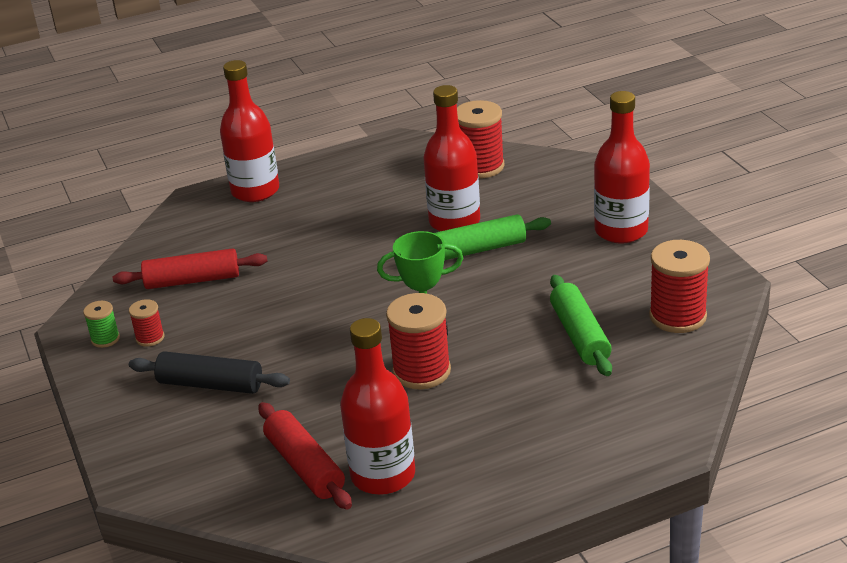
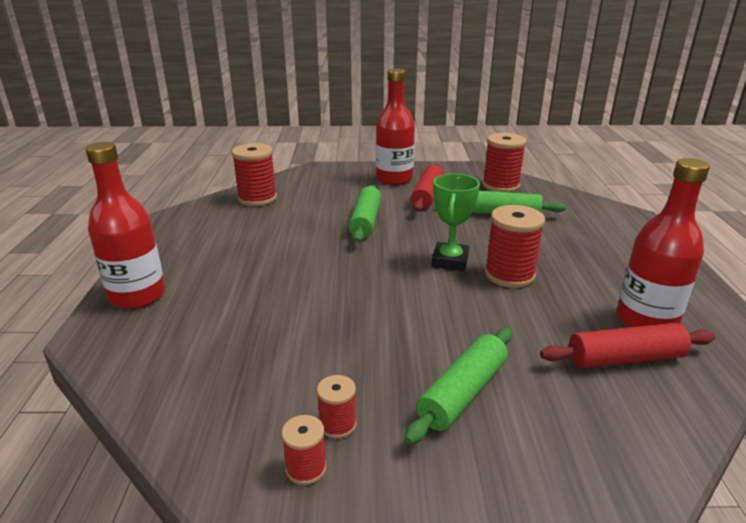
camera: 70 degrees left, 5 degrees down
(105, 339) = (306, 468): green spool -> red spool
(192, 280) = (252, 368): red rolling pin -> red rolling pin (427, 196)
(210, 384) = (463, 393): black rolling pin -> green rolling pin
(454, 222) = (318, 221): red bottle -> none

